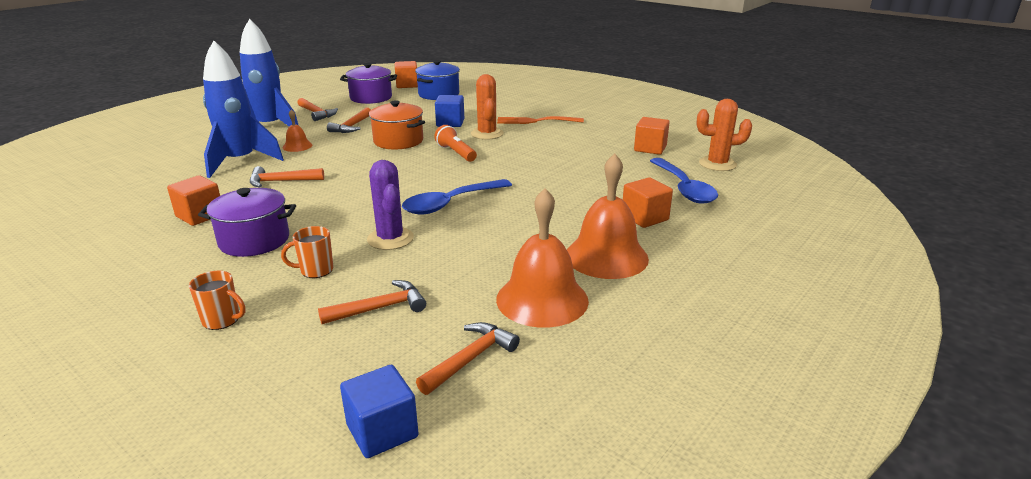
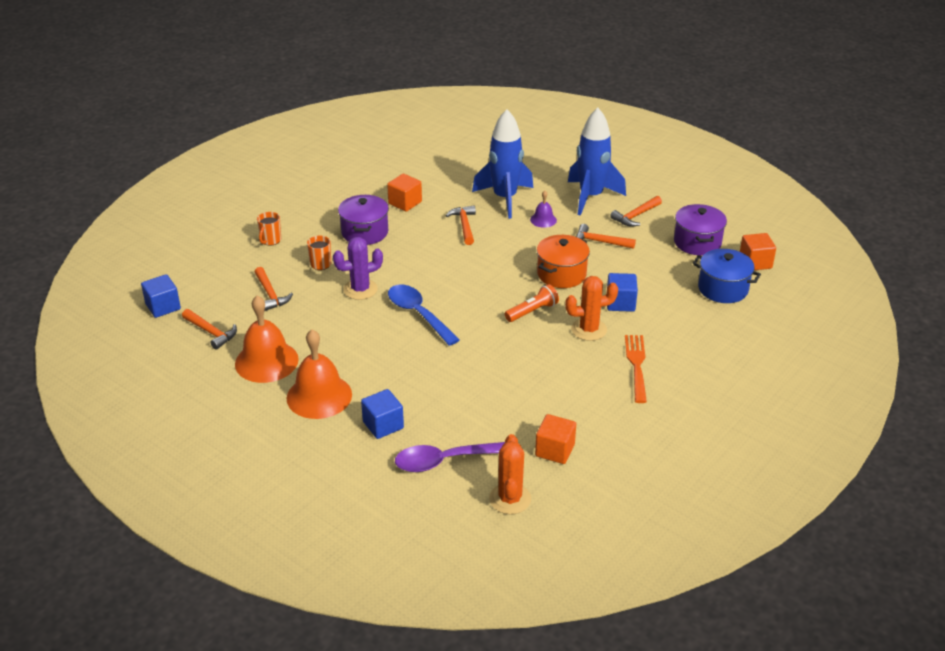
camera: 90 degrees right, 10 degrees up
(297, 146) = (543, 220): orange bell -> purple bell
(644, 218) = (383, 425): orange cube -> blue cube
(684, 188) = (445, 460): blue spoon -> purple spoon

